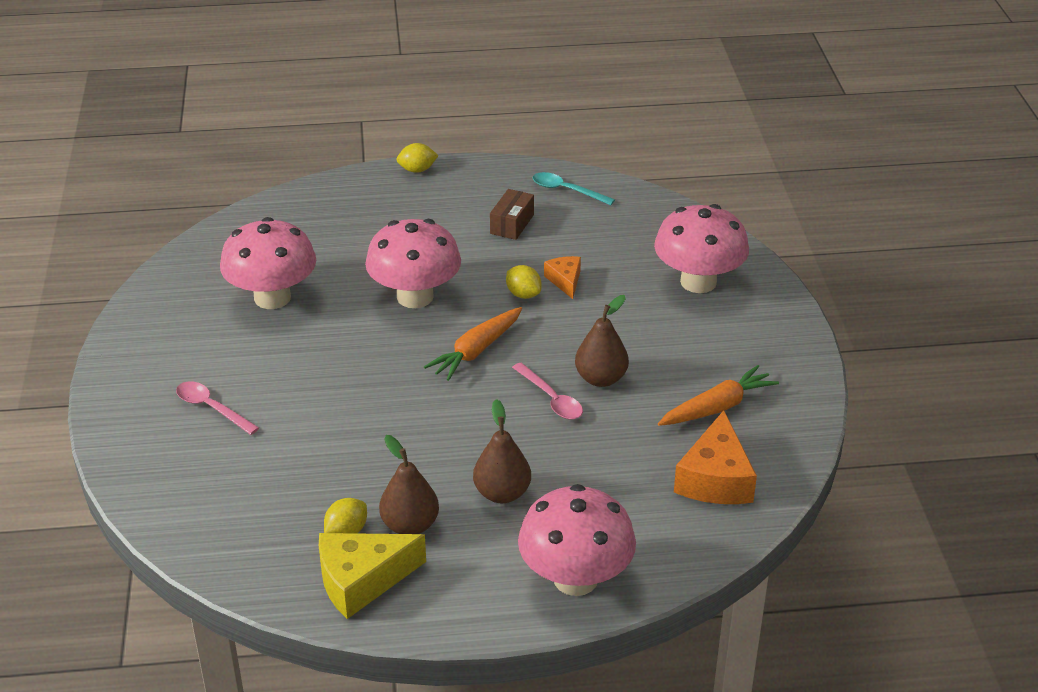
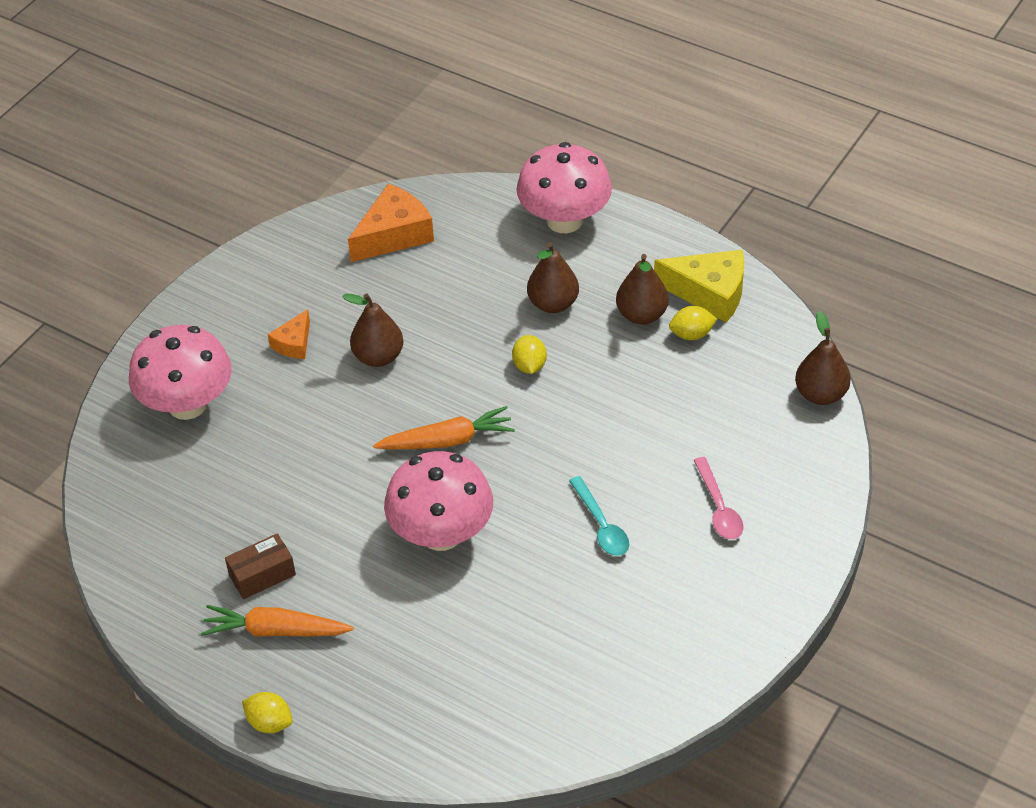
camera: 140 degrees left, 10 degrees up
(180, 539) = (820, 394): none -> brown pear
(272, 298) = (573, 613): pink mushroom -> none
(523, 294) = (345, 479): yellow lemon -> yellow lemon (529, 366)
(551, 399) = (436, 360): pink spoon -> none
(565, 281) = (293, 473): orange cheese -> orange cheese (294, 343)
(566, 190) = (160, 590): turquoise spoon -> turquoise spoon (601, 525)
(717, 407) = (324, 285): orange carrot -> orange carrot (276, 631)

